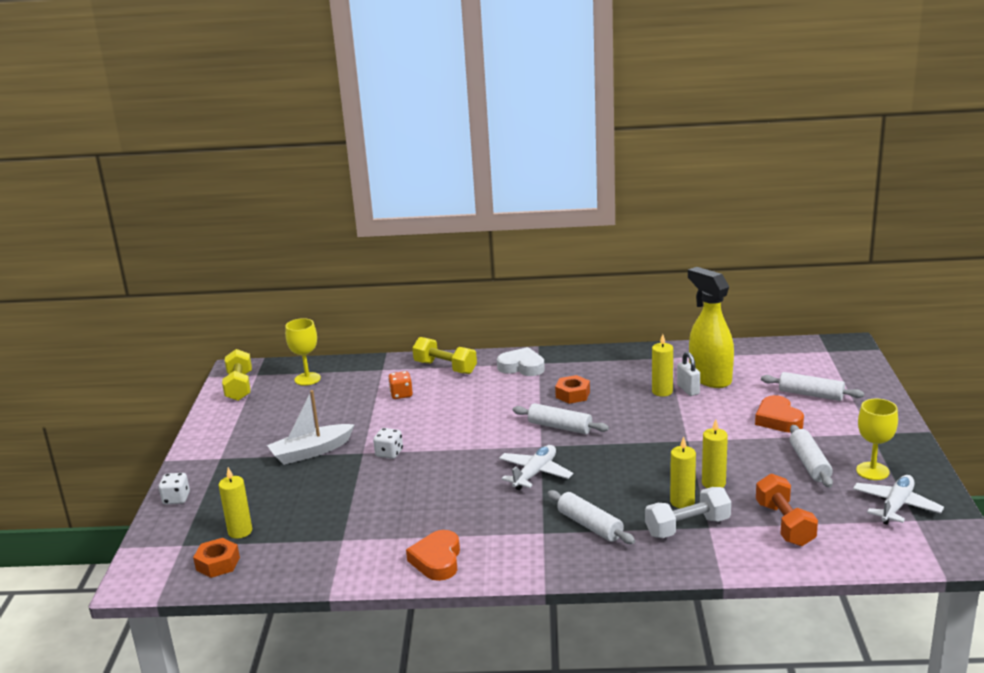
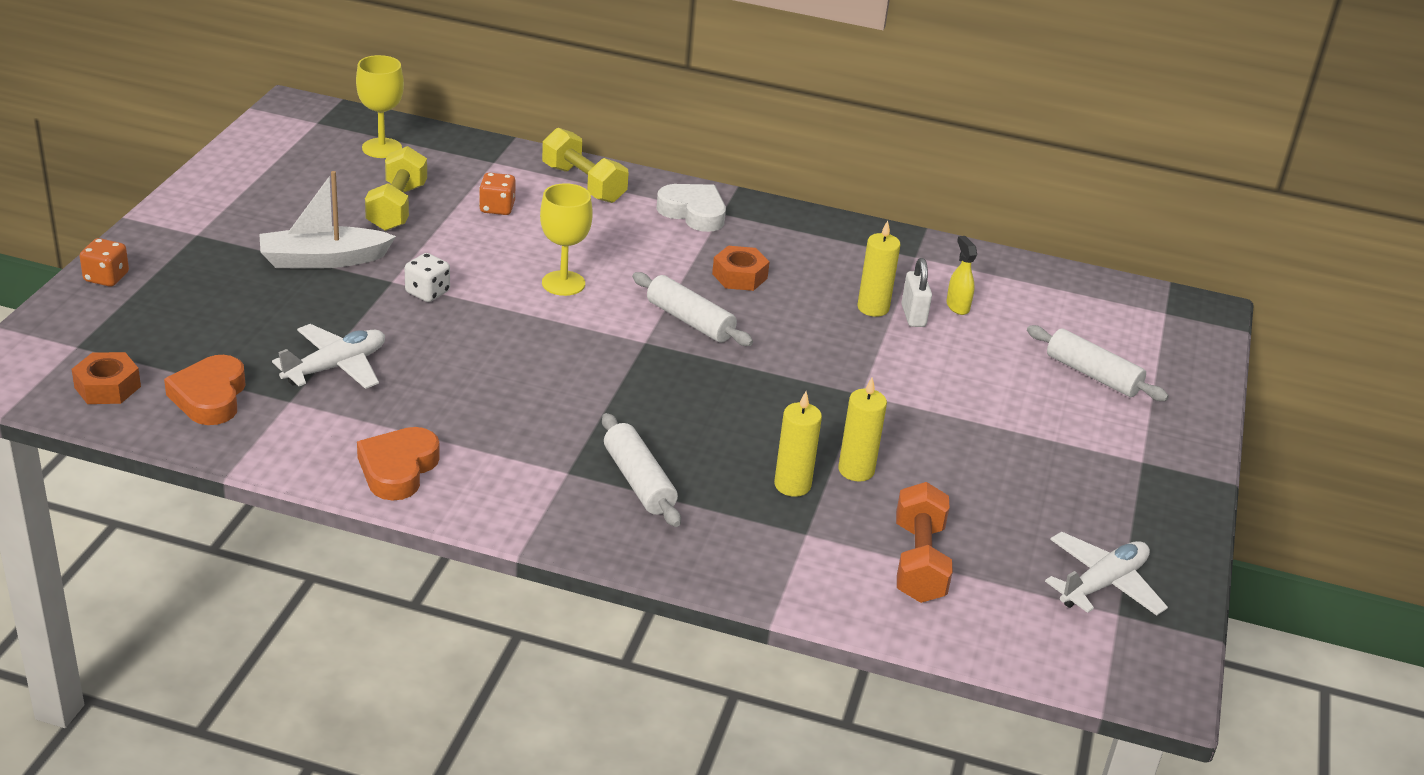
camera: 10 degrees right, 10 degrees up
(176, 499) = (106, 277): white dice -> orange dice
(239, 387) = (282, 134): yellow dumbbell -> yellow dumbbell (397, 207)
(240, 531) = (162, 349): yellow candle -> none
(535, 473) = (610, 381): white plane -> white plane (335, 367)
(687, 527) = (775, 525): white dumbbell -> none
(709, 378) = (957, 306): yellow spray bottle -> yellow spray bottle, size x0.41
(778, 419) = (1017, 400): orange heart -> orange heart (210, 397)
(810, 464) = (1018, 482): white rolling pin -> none
(872, 471) = (1104, 520): yellow goblet -> yellow goblet (563, 283)

